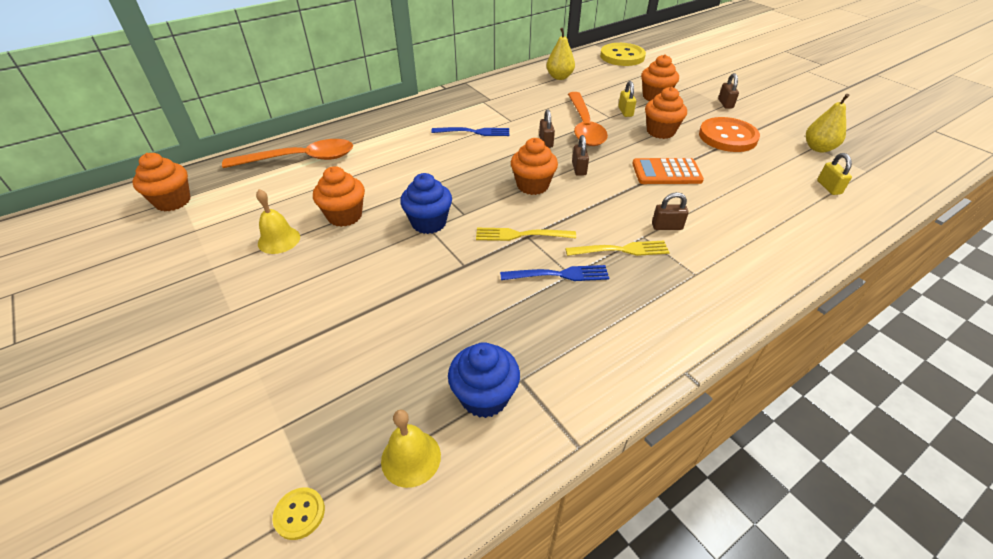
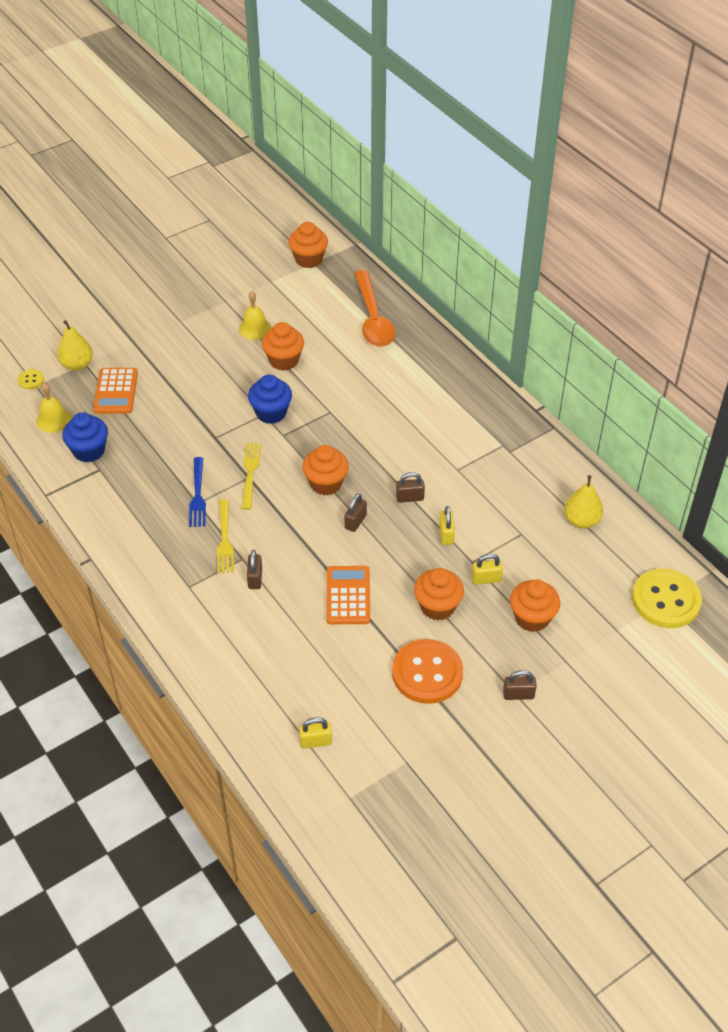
camera: 90 degrees right, 5 degrees up
(361, 375) = (116, 391): none -> orange calculator
(474, 132) = (429, 438): blue fork -> none
(579, 169) = (355, 522): brown padlock -> brown padlock turned 60 degrees counterclockwise
(584, 126) = (446, 534): orange spoon -> yellow padlock
(818, 148) = (402, 764): yellow pear -> yellow pear (77, 365)

